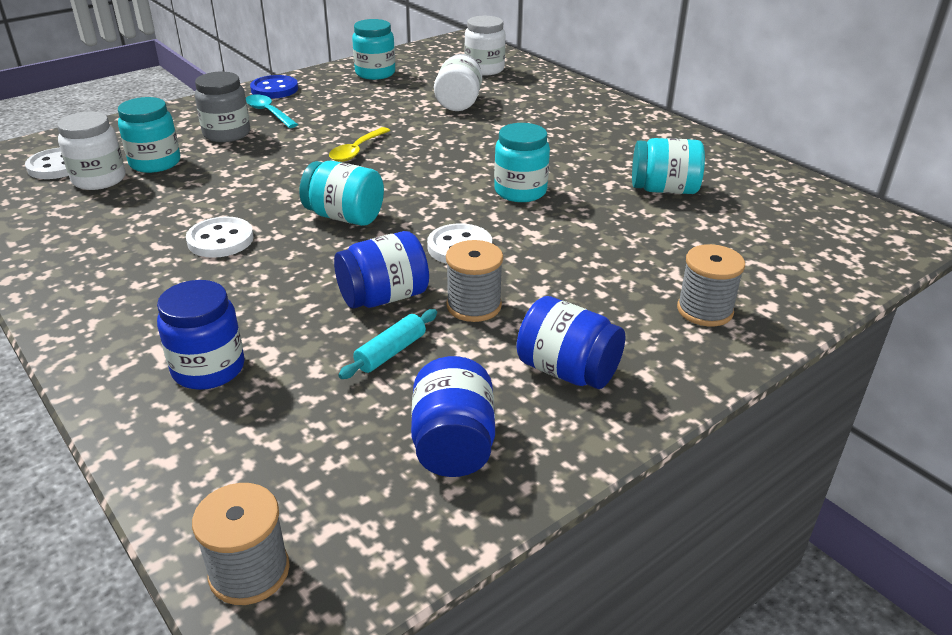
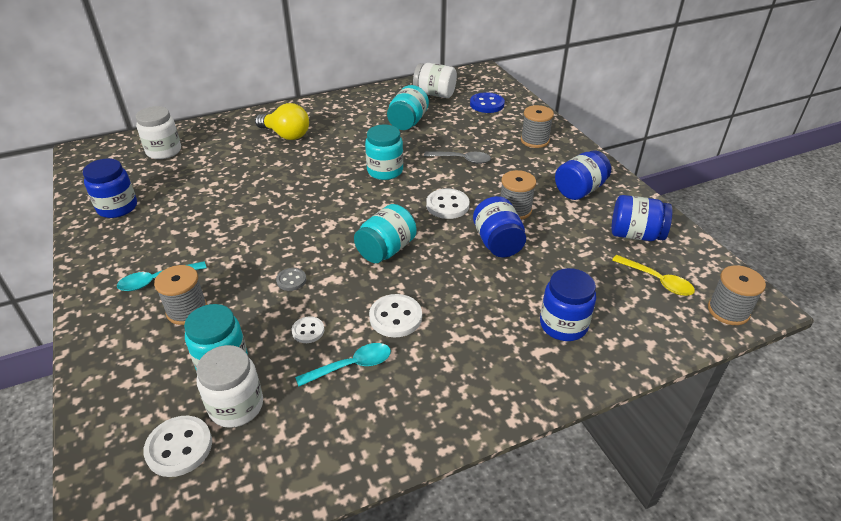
camera: 75 degrees left, 5 degrees up
(144, 225) = (351, 366): none -> turquoise spoon
(198, 194) = (308, 331): none -> white button
(227, 134) = (187, 310): grey jar -> grey spool
(274, 89) = (99, 273): blue button -> blue button (487, 104)
(278, 172) = (291, 280): none -> grey button
(357, 150) = (277, 234): yellow spoon -> yellow spoon (657, 280)
(375, 73) = (117, 207): turquoise jar -> blue jar
(391, 352) = (556, 246): turquoise rolling pin -> none
(459, 102) = (221, 173): white jar -> white jar (435, 94)
(563, 119) = (286, 135): none -> yellow light bulb
(589, 245) = (462, 160): none -> grey spoon

